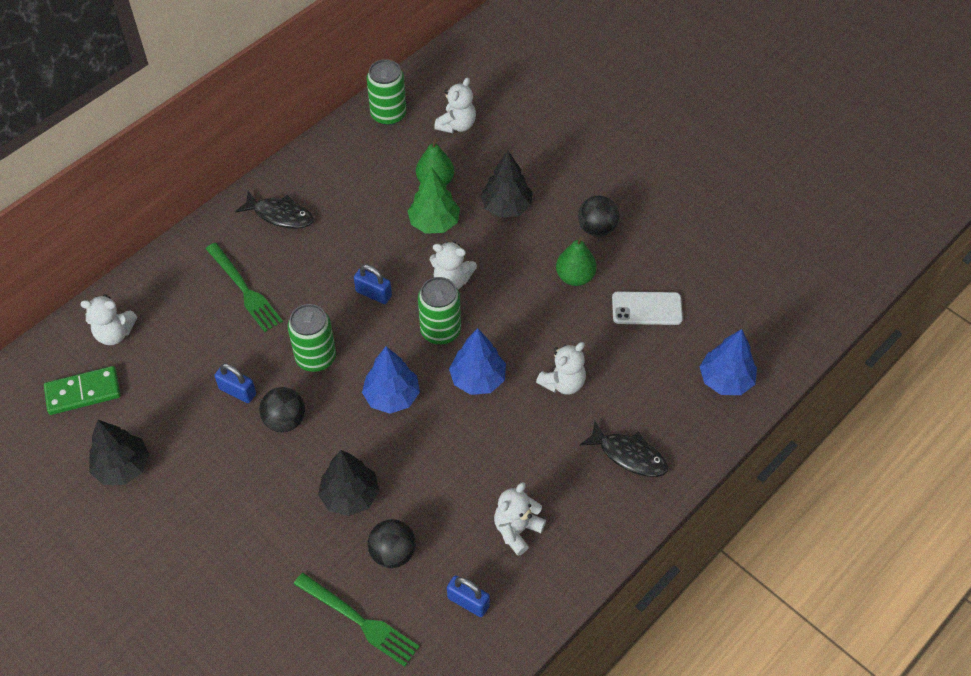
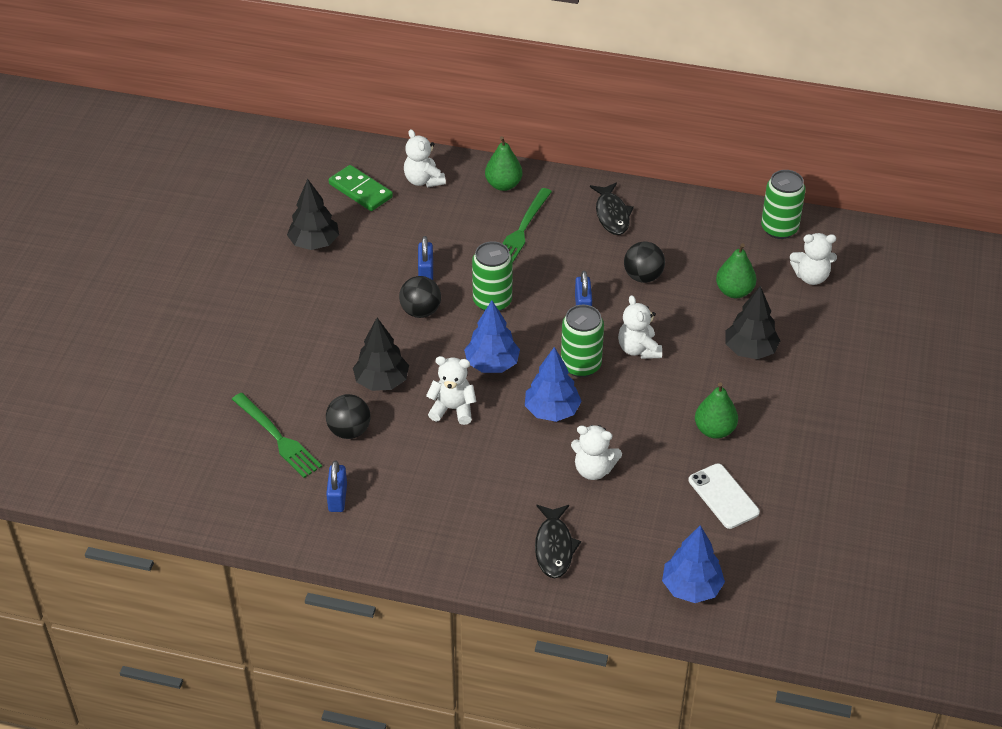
camera: 60 degrees right, 10 degrees down
(175, 274) = (503, 185): none -> green pear
(359, 621) = (277, 437): green fork -> green fork turned 45 degrees counterclockwise
(434, 223) = (689, 311): green tree -> none
(517, 530) = (424, 500): white teddy bear -> white teddy bear (452, 409)
(597, 228) = (783, 423): black ball -> black ball (643, 276)

